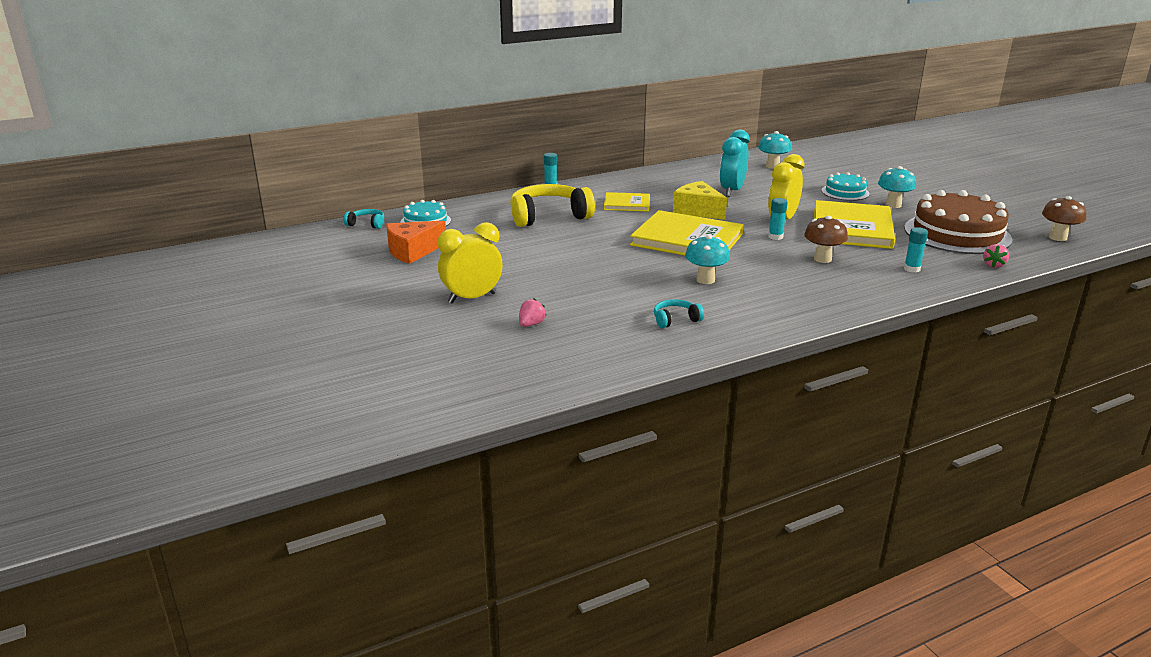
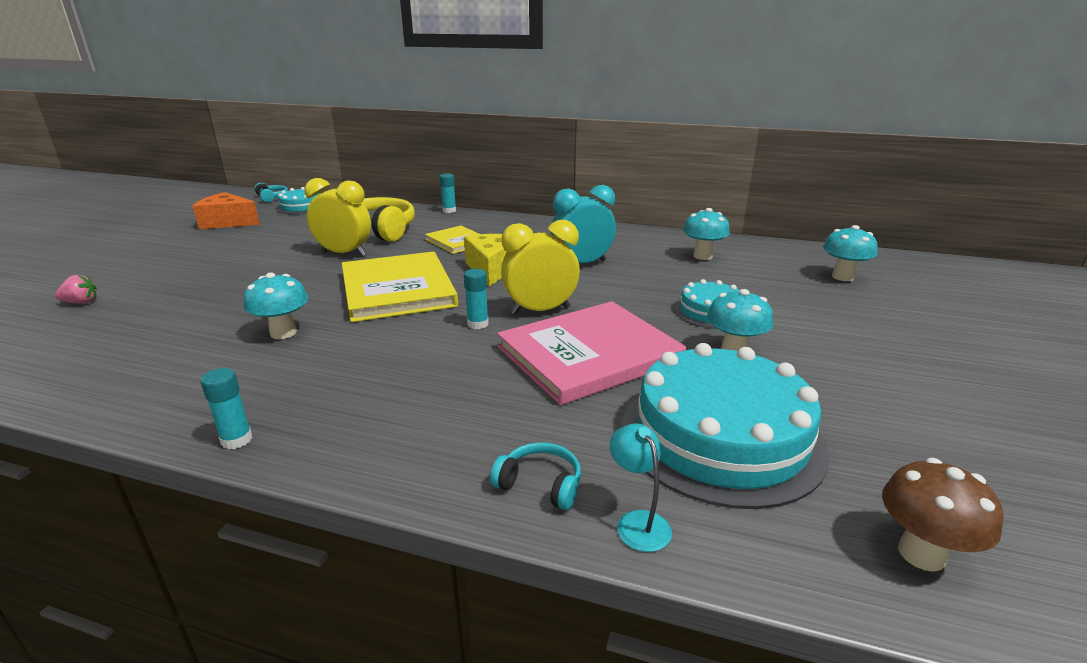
camera: 45 degrees right, 0 degrees up
(472, 298) = (135, 266): yellow clock -> yellow clock (344, 254)
(675, 320) = (139, 356): turquoise headphones -> turquoise headphones (540, 484)
(822, 259) = (444, 372): brown mushroom -> none
(851, 156) = (842, 277): none -> turquoise mushroom
(851, 228) = (589, 354): yellow book -> pink book
(912, 269) = (500, 447): turquoise glue stick -> turquoise glue stick (236, 440)
(957, 234) = (721, 436): brown cake -> turquoise cake
(993, 265) = (637, 522): pink strawberry -> turquoise lamp

